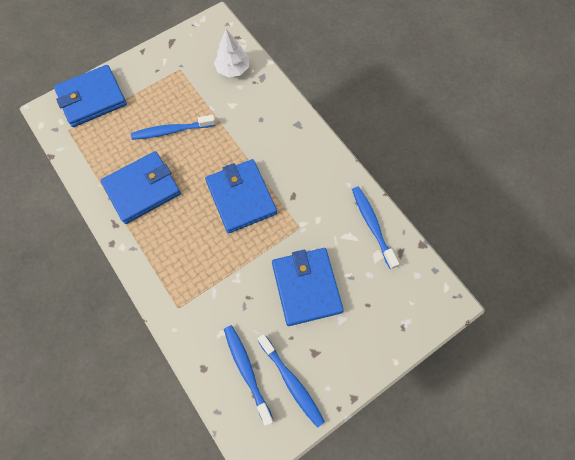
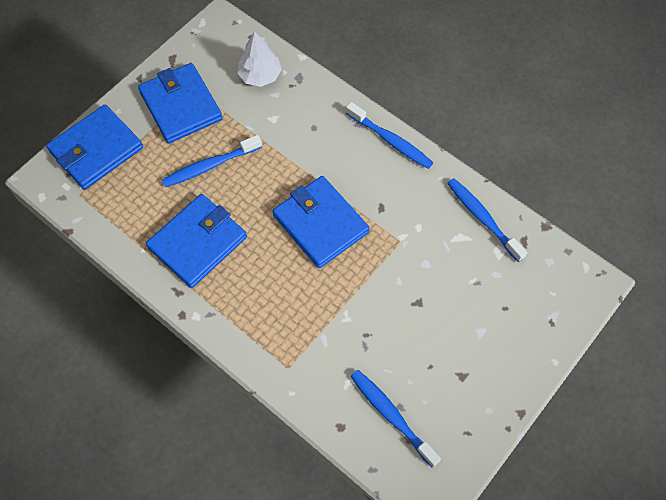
camera: 15 degrees left, 5 degrees down
(291, 382) = (446, 414): blue toothbrush -> blue toothbrush (391, 141)
(306, 287) = (429, 306): blue wallet -> blue wallet (181, 106)

